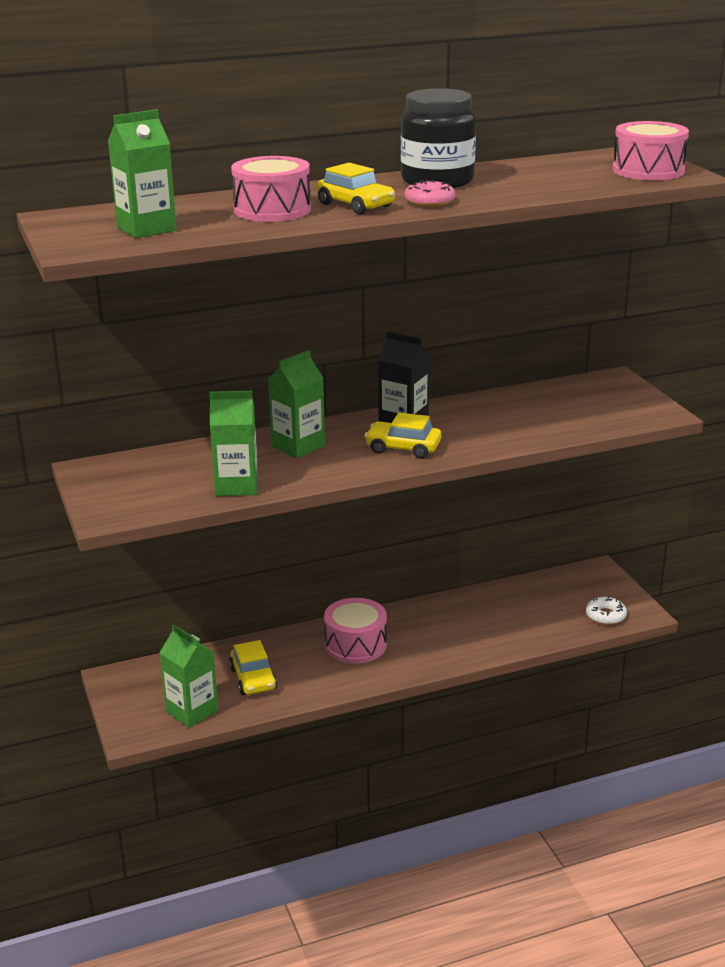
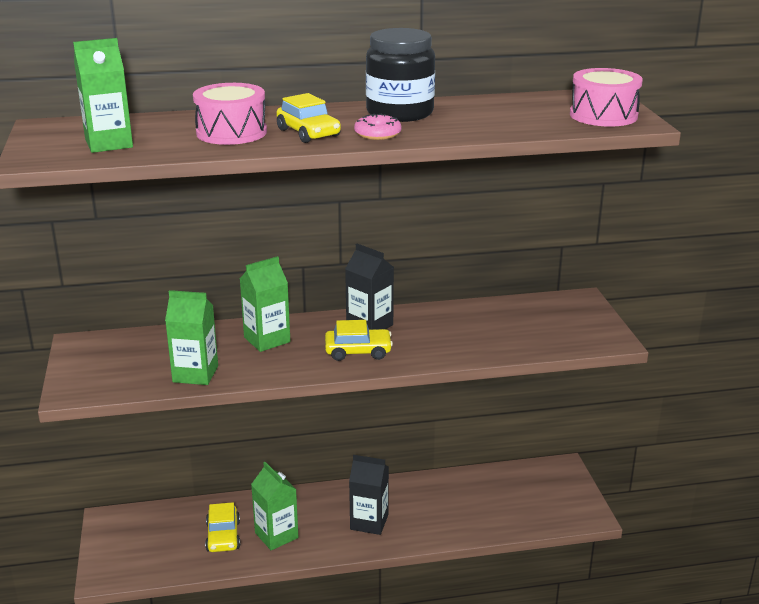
camera: 10 degrees right, 0 degrees up
(192, 711) = (160, 561): green carton -> green carton (276, 535)
(355, 645) = (322, 514): pink drum -> none
(403, 448) = (358, 351): yellow car -> yellow car turned 150 degrees clockwise
(409, 646) = (369, 522): none -> black carton
(605, 616) = (556, 514): white donut -> none

